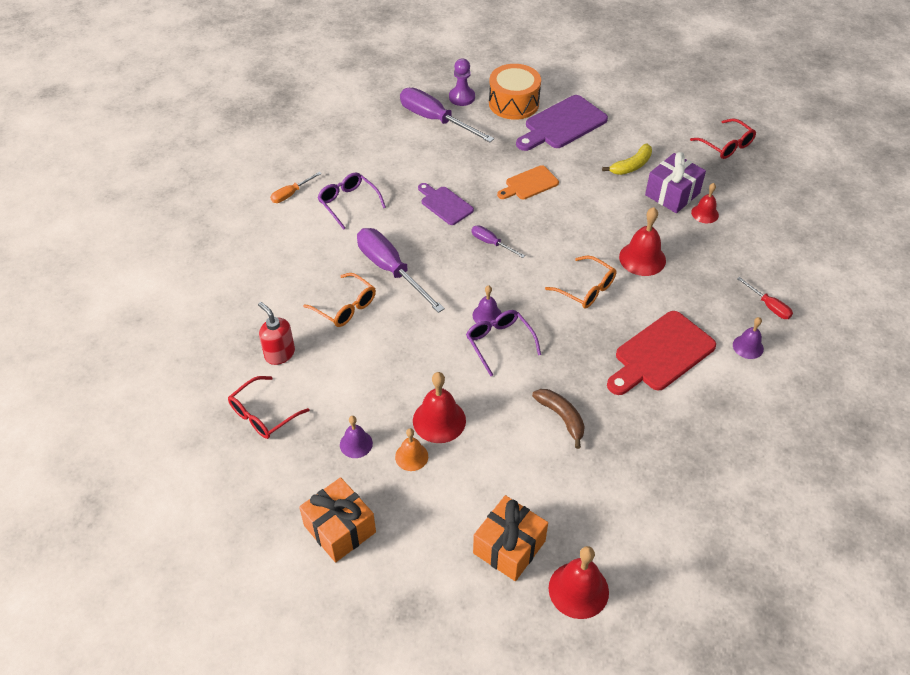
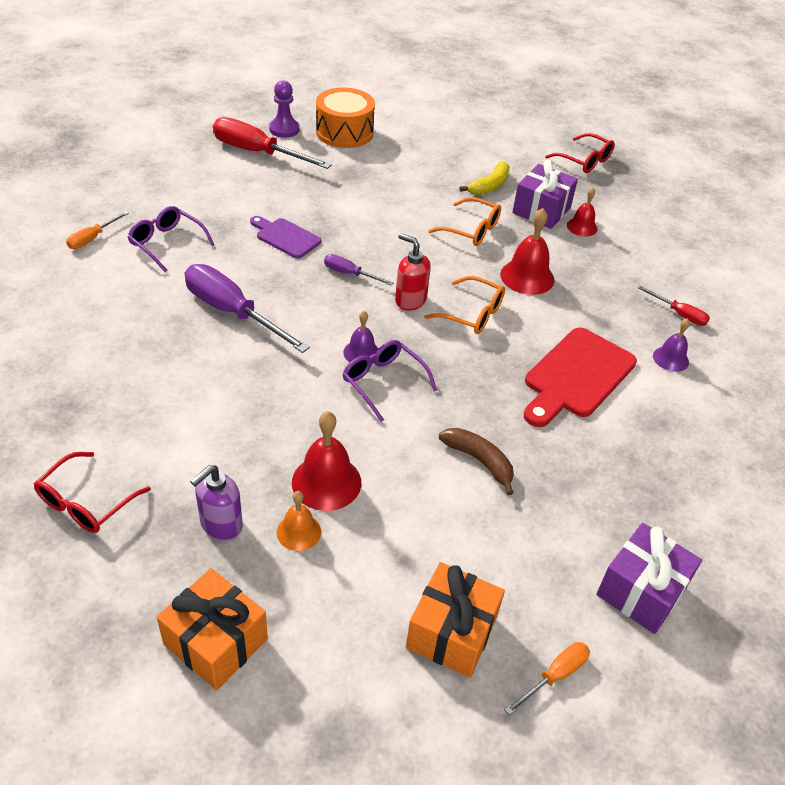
camera: 15 degrees left, 5 degrees down
(279, 354) = (100, 423): red soap dispenser -> red soap dispenser (410, 300)
(345, 307) = (180, 359): orange glasses -> orange glasses (471, 230)
(356, 444) = (221, 525): purple bell -> purple soap dispenser
(435, 120) = (258, 152): purple screwdriver -> red screwdriver
(529, 184) = (380, 210): orange cutting board -> none
(562, 124) = (404, 150): purple cutting board -> none
(578, 590) = (555, 676): red bell -> orange screwdriver
(663, 537) = (641, 591): none -> purple gift

